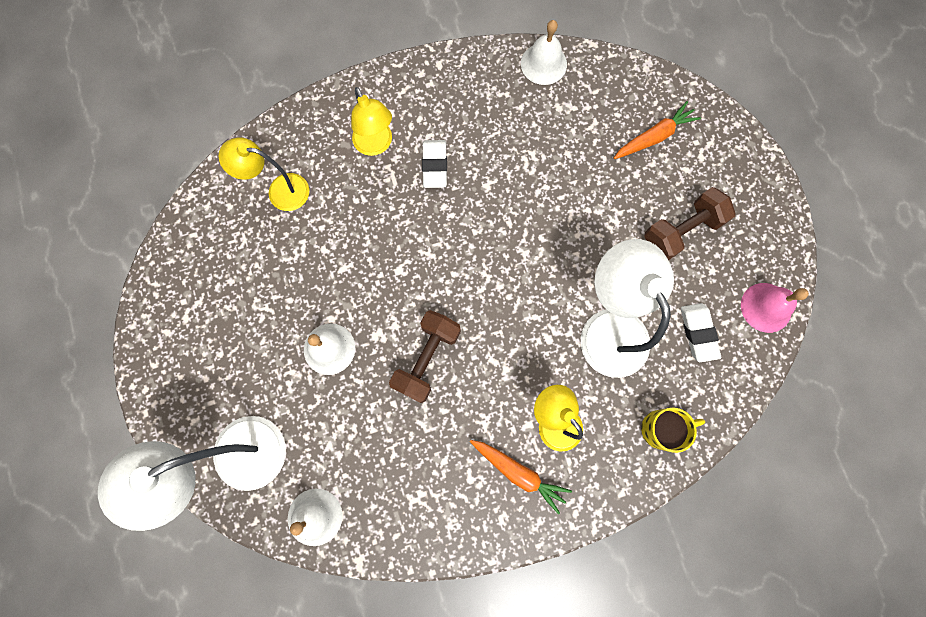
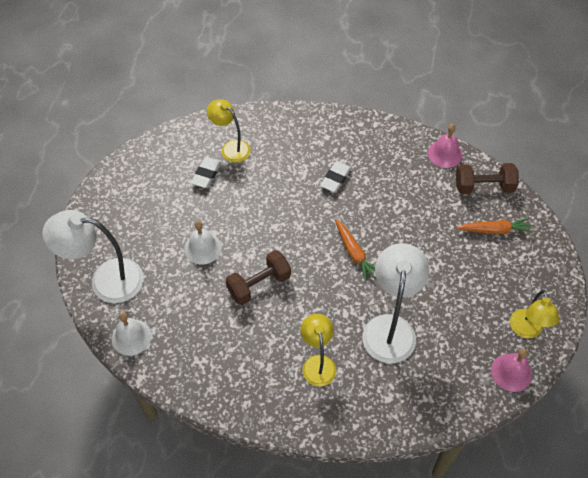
camera: 30 degrees right, 20 degrees down
(376, 145) = (306, 150): yellow lamp -> yellow lamp (526, 330)
(519, 473) = (274, 382): orange carrot -> orange carrot (354, 253)
(543, 63) = (445, 154): white bell -> pink bell
(661, 429) = (388, 408): yellow mug -> none
(681, 231) = (478, 295): brown dumbbell -> brown dumbbell (484, 187)
(698, 333) = (451, 363): white eraser -> white eraser (206, 174)

